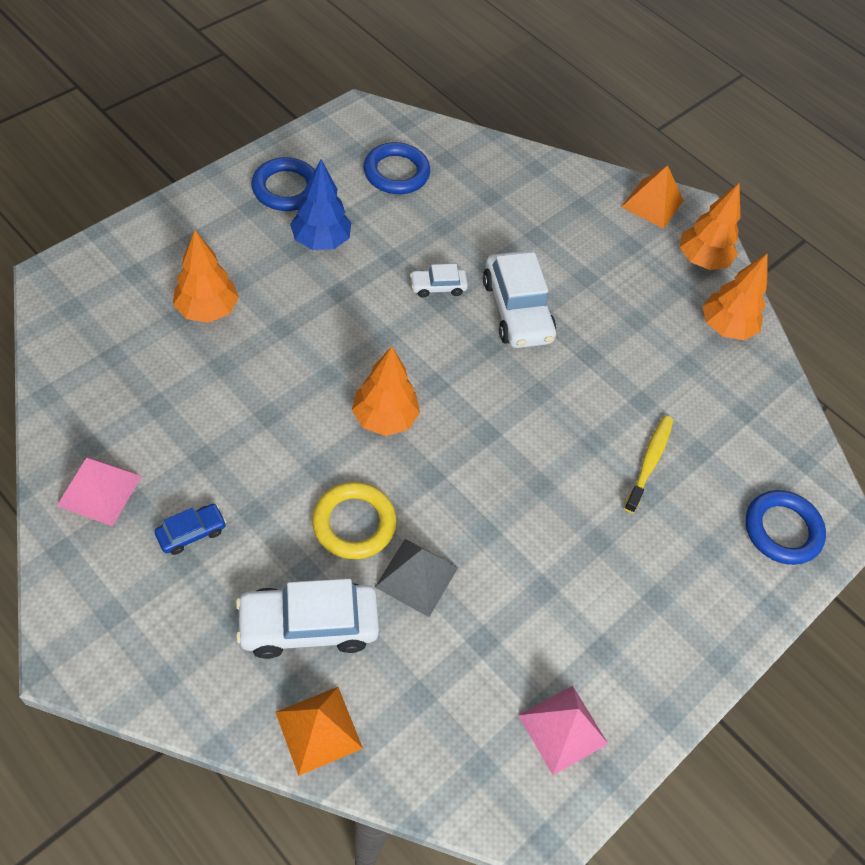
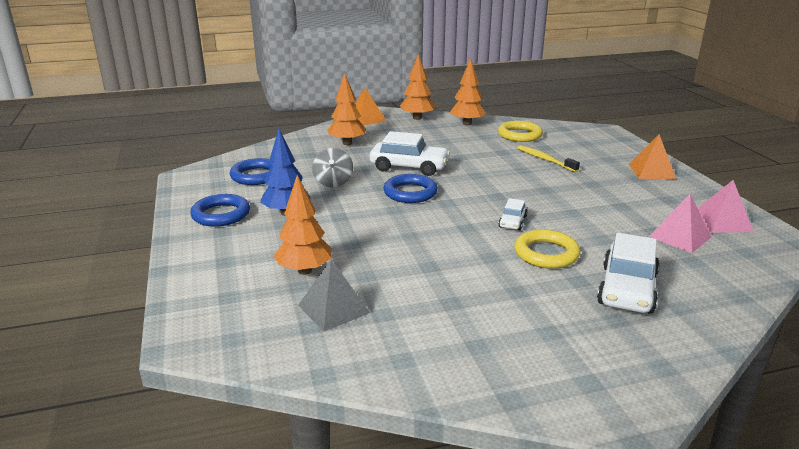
camera: 55 degrees left, 30 degrees down
(99, 490) = (454, 363): pink pyramid -> pink pyramid (679, 237)
(191, 532) = (523, 323): blue car -> none
(318, 730) = (717, 304): orange pyramid -> orange pyramid (651, 171)
(384, 418) = (463, 224): orange tree -> orange tree (347, 143)
(416, 577) = (599, 241): grey pyramid -> grey pyramid (333, 309)
(423, 251) = (333, 182): none -> grey spinning top
(438, 287) = (368, 184): white car -> white car (512, 222)
(727, 407) = (519, 135): none -> yellow ring
(782, 530) = (604, 142): blue ring -> blue ring (410, 193)

